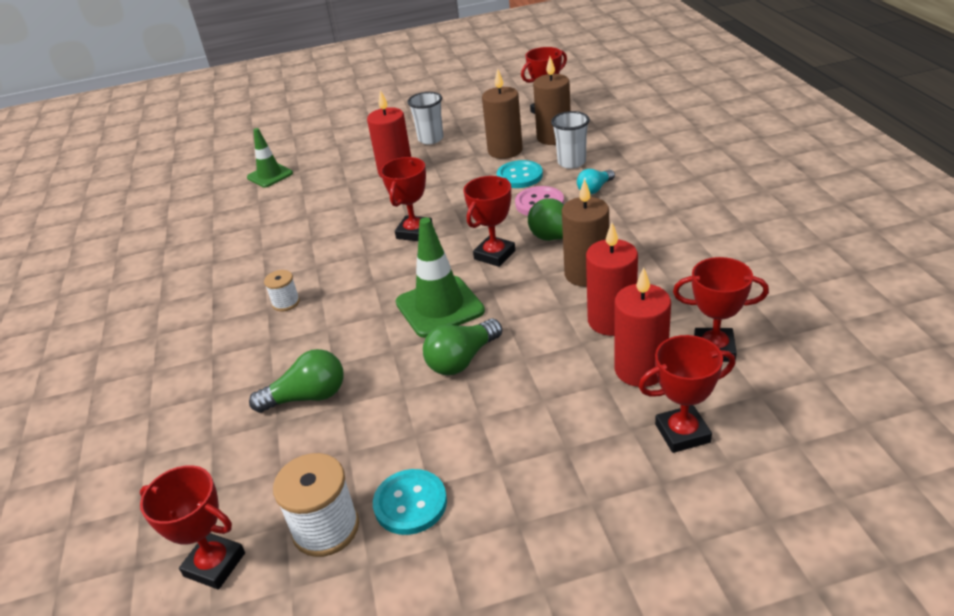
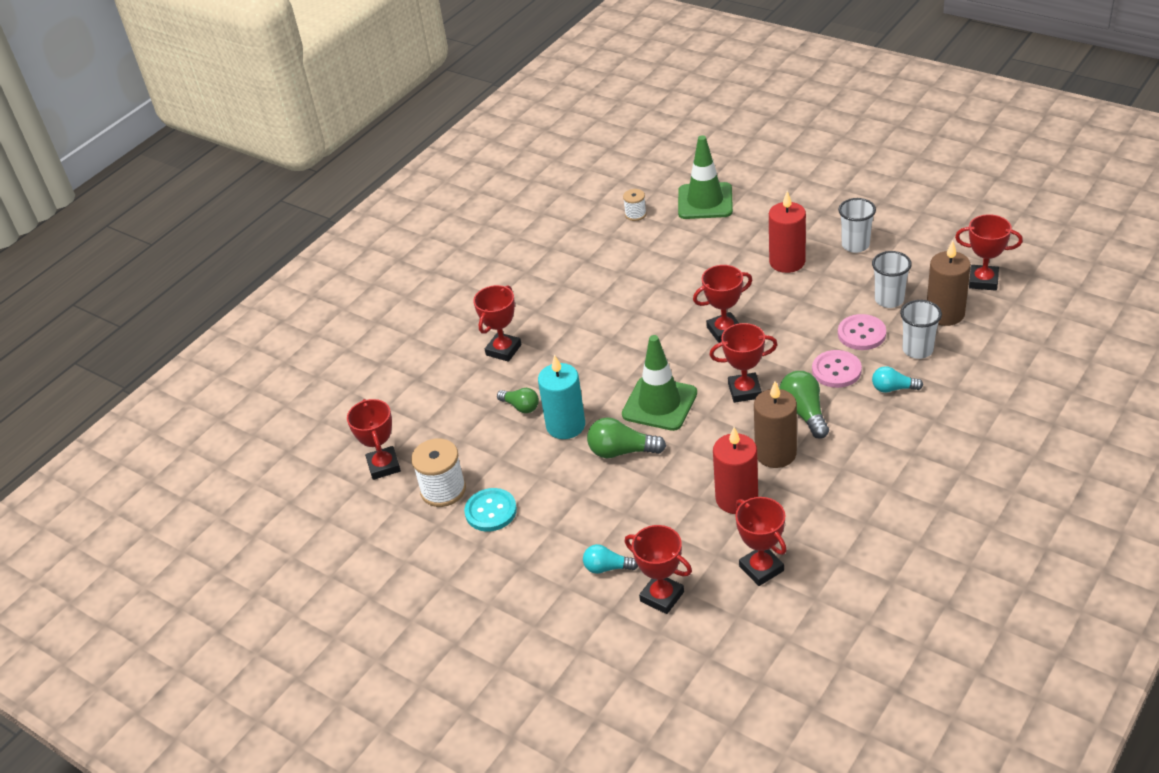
camera: 50 degrees right, 5 degrees up
(220, 368) = (503, 350): none -> red trophy
(270, 175) = (705, 201): green traffic cone -> green traffic cone, size x1.54
(286, 303) = (586, 328): white spool -> white spool (635, 214)
(307, 397) = (521, 406): green light bulb -> green light bulb, size x0.66
(377, 379) = (565, 425): none -> turquoise candle
(505, 151) = (889, 300): brown candle -> white cup
(519, 176) = (861, 334): turquoise button -> pink button
(600, 452) = (607, 568): none -> turquoise light bulb
(640, 369) = (701, 543): red candle -> none

